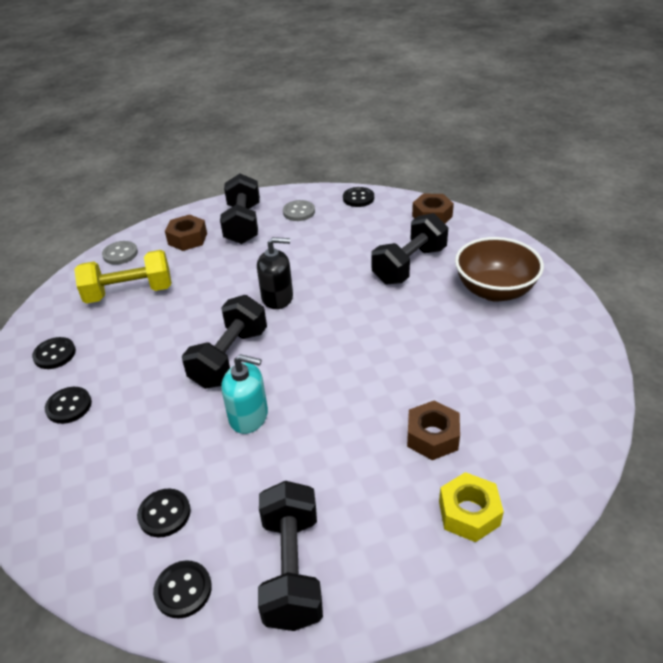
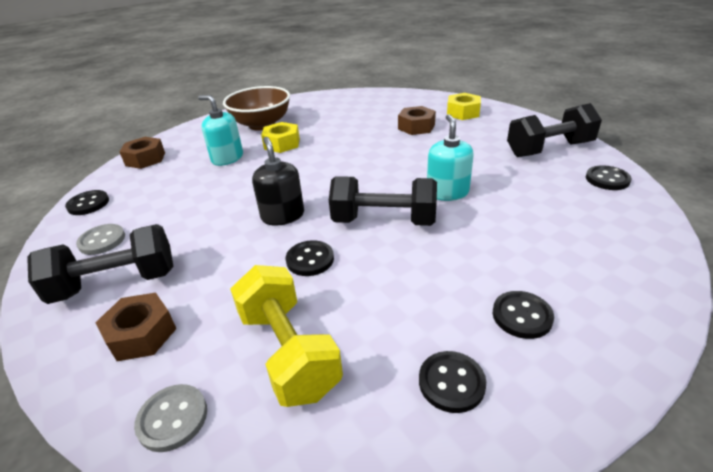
camera: 105 degrees left, 5 degrees down
(164, 514) = (568, 204): black button -> black button (310, 260)
(409, 265) = (227, 158): black dumbbell -> turquoise soap dispenser
(429, 304) = (282, 144): none -> yellow nut

